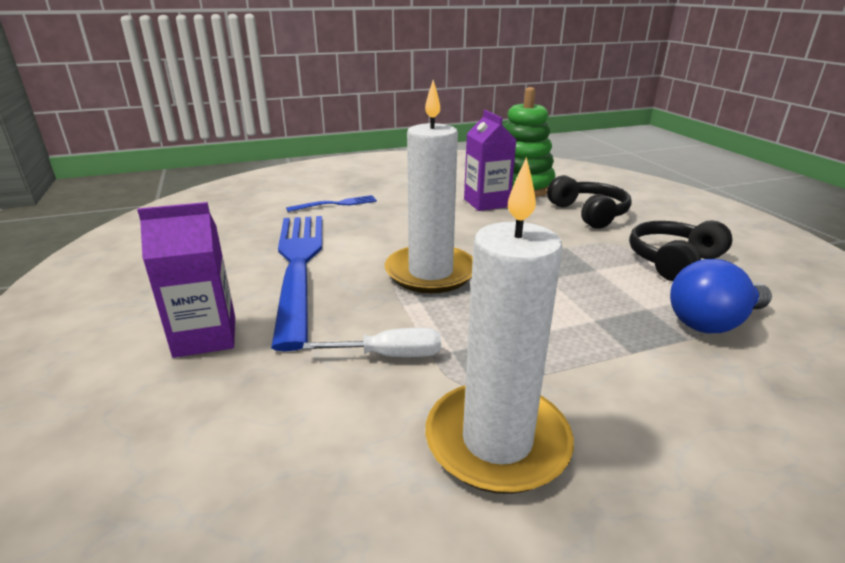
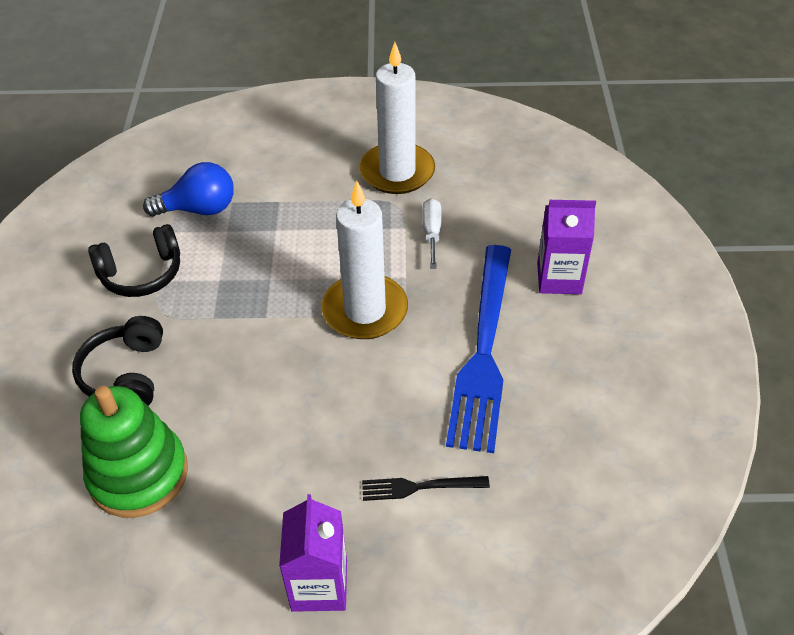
camera: 160 degrees left, 20 degrees up
(336, 204) = (418, 487): blue fork -> black fork
(391, 355) = (432, 233): white screwdriver -> white screwdriver turned 75 degrees clockwise
(486, 203) = (222, 435): purple carton -> purple carton (319, 585)

